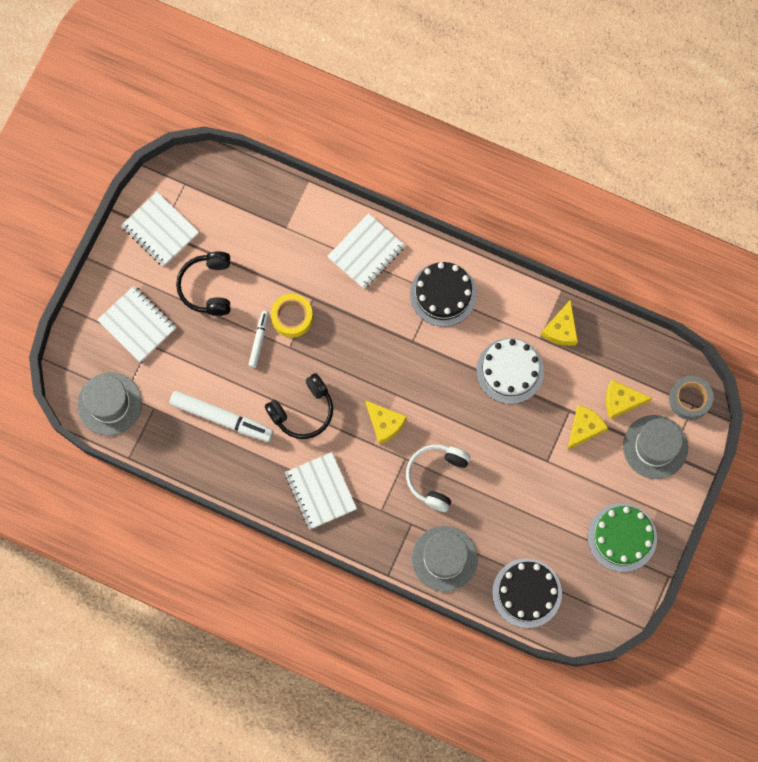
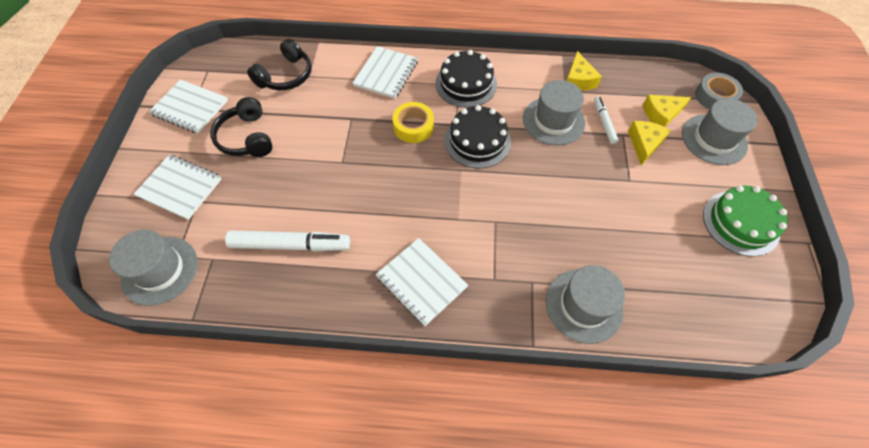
camera: 20 degrees left, 15 degrees down
(259, 340) = (309, 165): white marker -> white marker (604, 122)
(292, 317) = (336, 138): yellow tape -> yellow tape (413, 127)
(303, 411) = (374, 212): black headphones -> black headphones (286, 76)
(384, 423) = (460, 197): yellow cheese -> none
(436, 477) = (534, 228): white headphones -> none
(510, 371) = (553, 121): white cake -> grey hat
(527, 593) = (688, 310): black cake -> black cake (477, 141)

